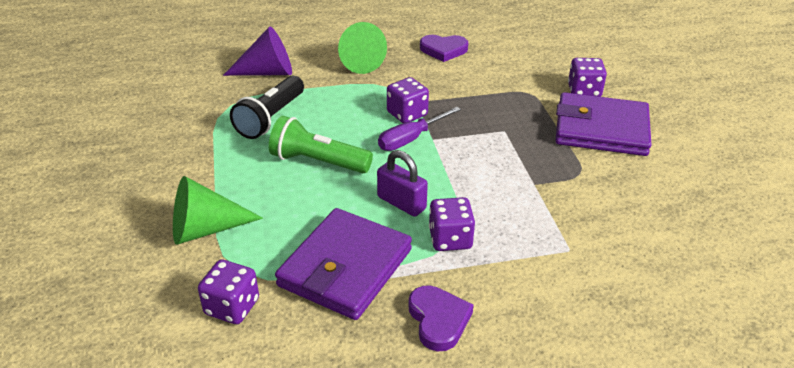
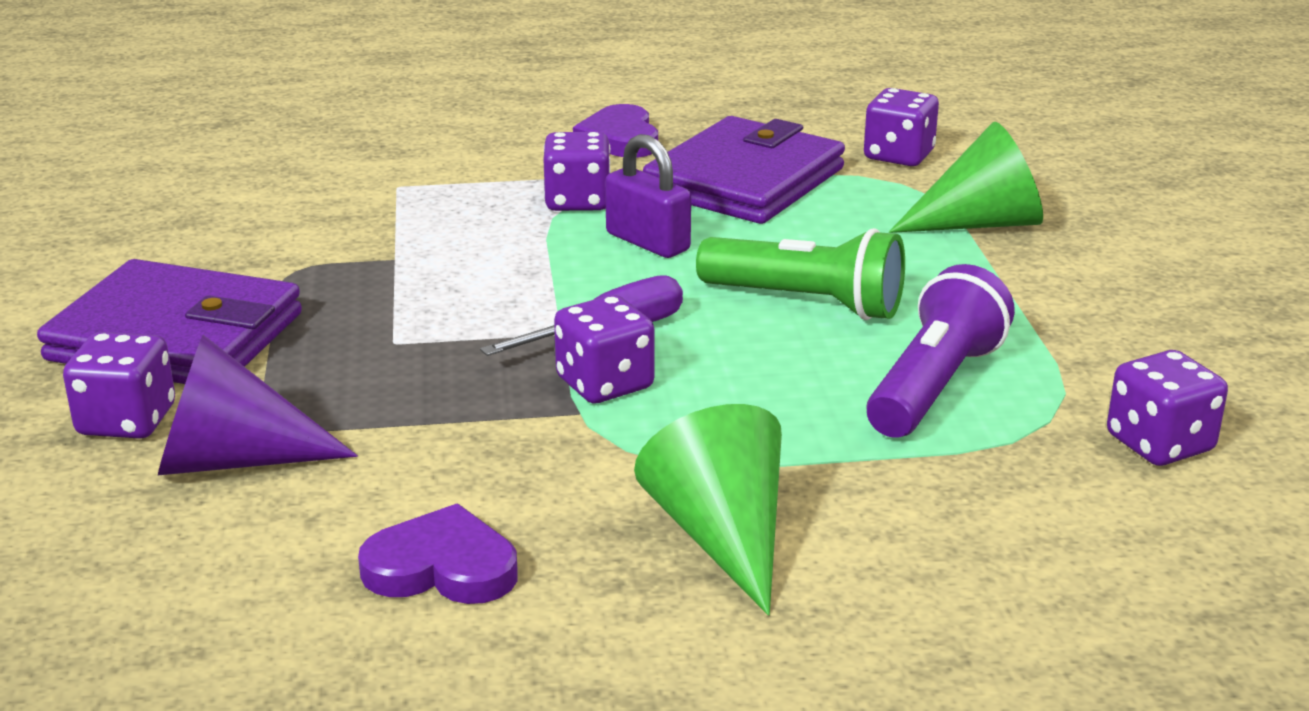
camera: 175 degrees left, 10 degrees down
(193, 97) = (1159, 444): none -> purple dice
(267, 72) = (992, 509): purple cone -> purple cone (233, 460)
(271, 118) = (934, 386): black flashlight -> purple flashlight

